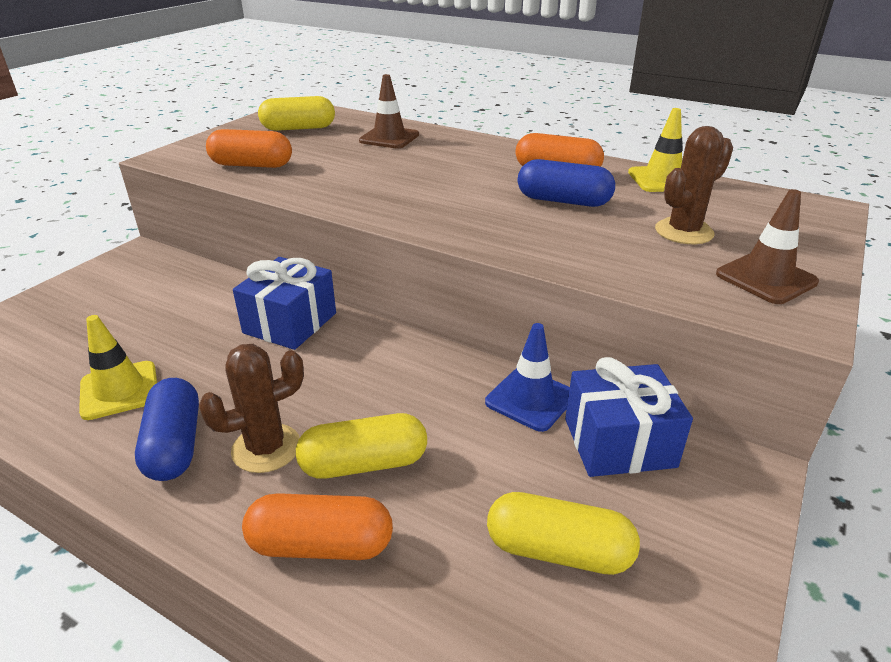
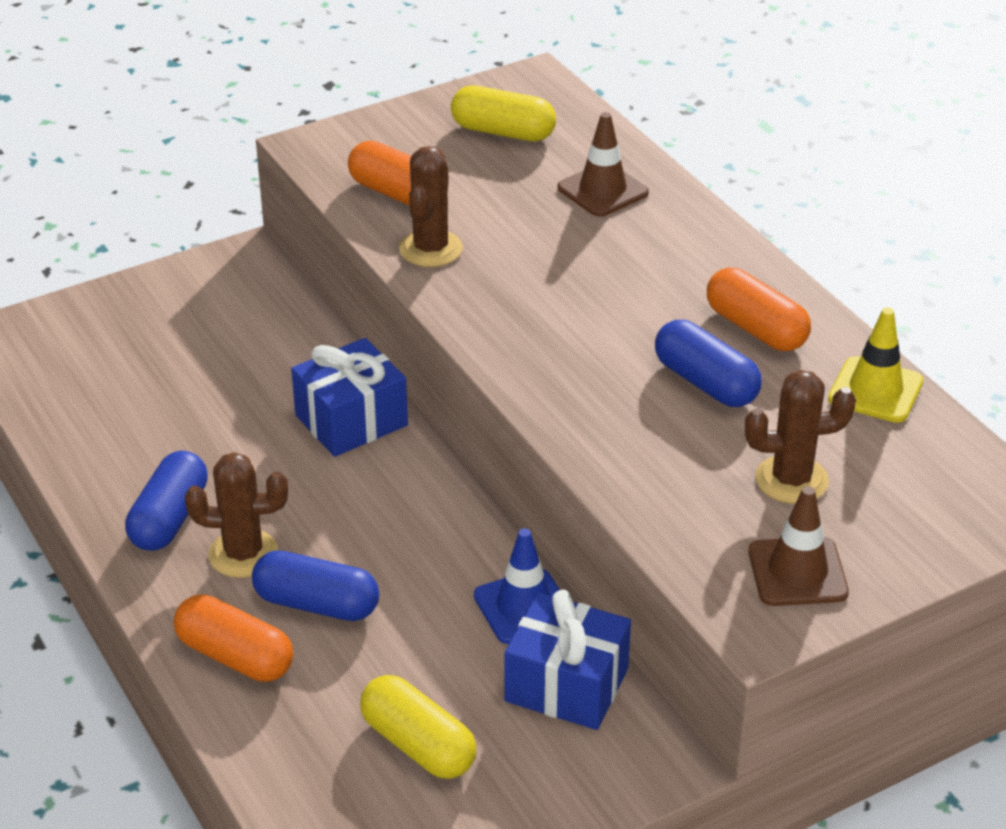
camera: 30 degrees right, 5 degrees up
(119, 390) = (149, 441): yellow traffic cone -> none
(302, 184) = (430, 249): none -> brown cactus
(364, 463) = (317, 604): yellow capsule -> blue capsule

